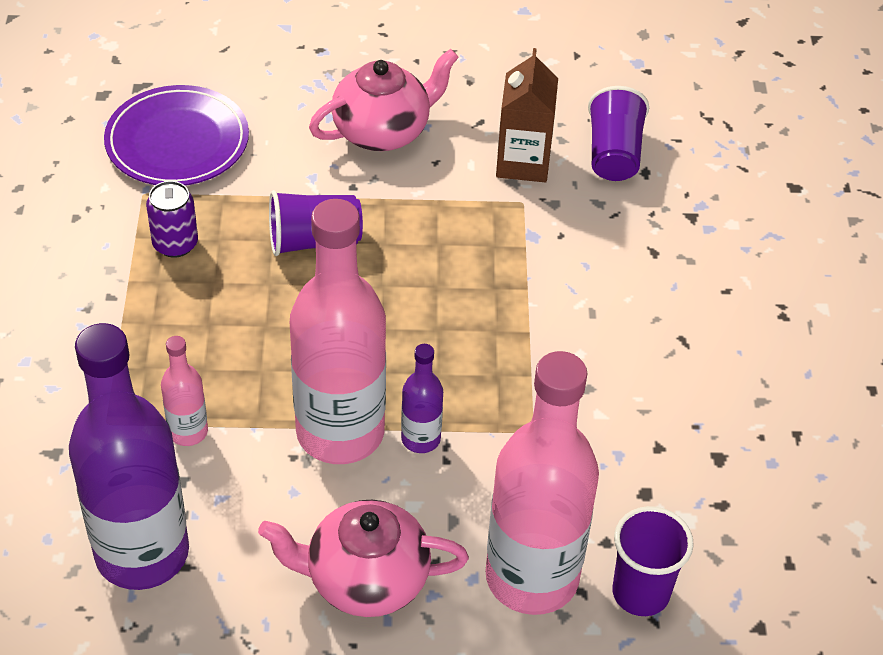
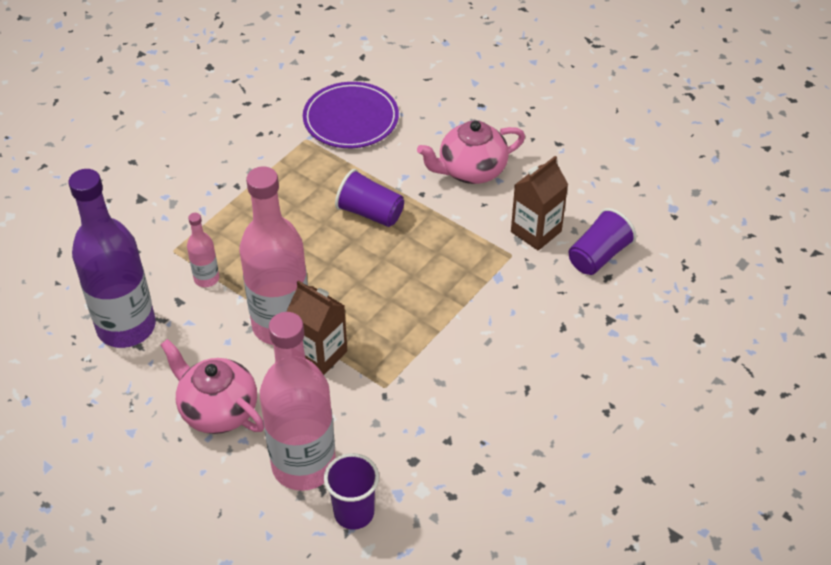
camera: 40 degrees right, 0 degrees up
(175, 244) = (296, 175): purple can -> none
(383, 131) = (471, 170): pink teapot -> pink teapot turned 150 degrees clockwise
(420, 439) = (319, 354): purple bottle -> brown carton

